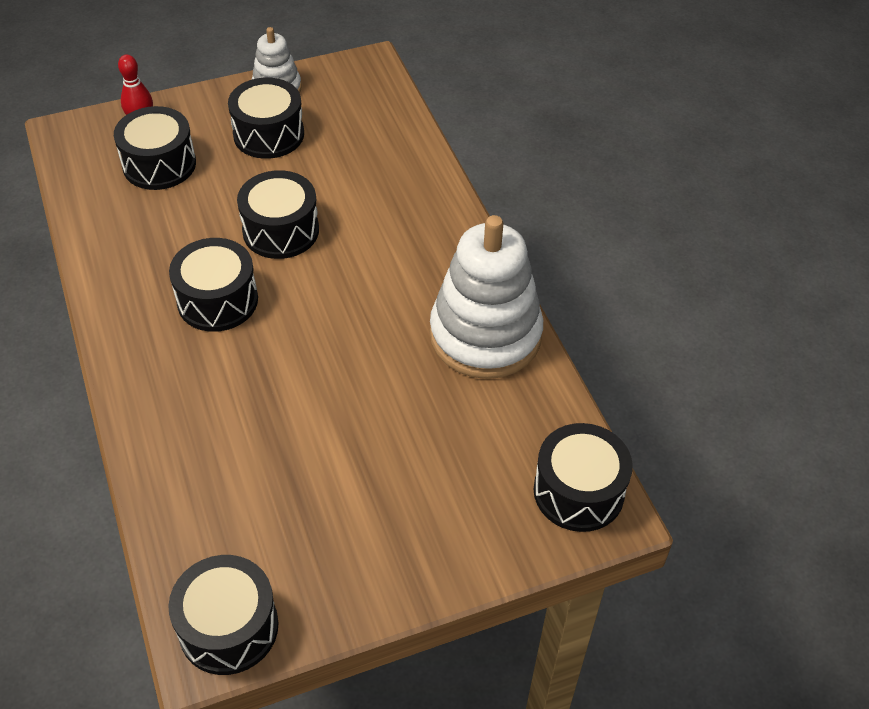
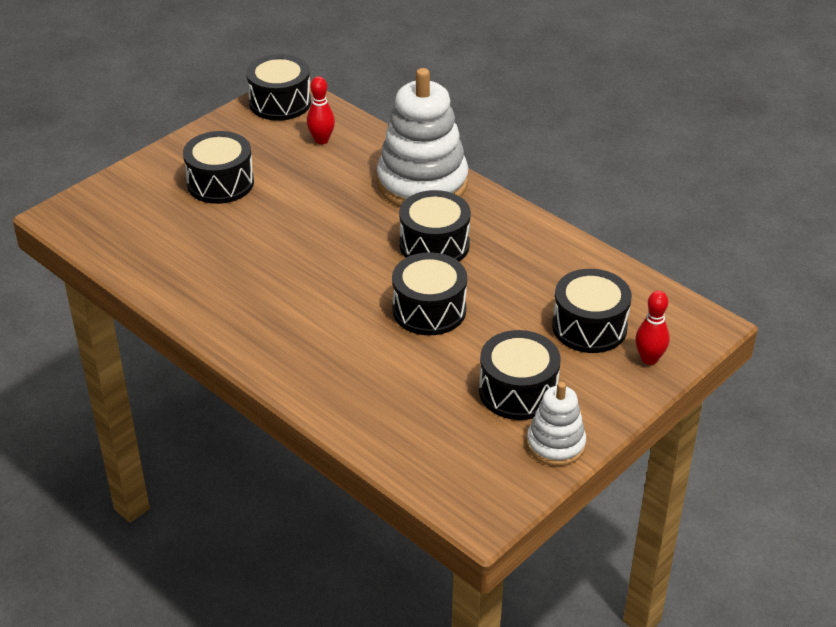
camera: 155 degrees right, 10 degrees down
(223, 518) = (321, 140): none -> red bowling pin
(485, 335) = (201, 290): white stacking toy -> white stacking toy (422, 183)
(578, 491) = (87, 220): black drum -> black drum (220, 183)

